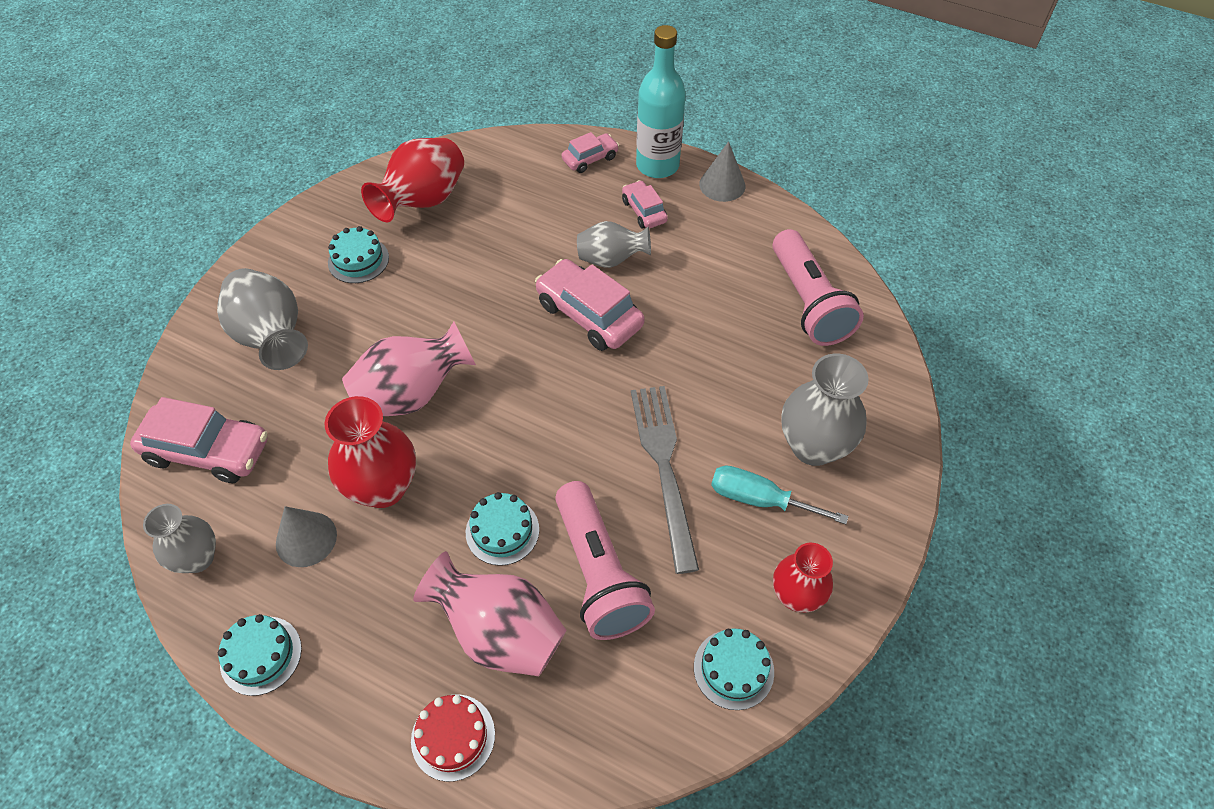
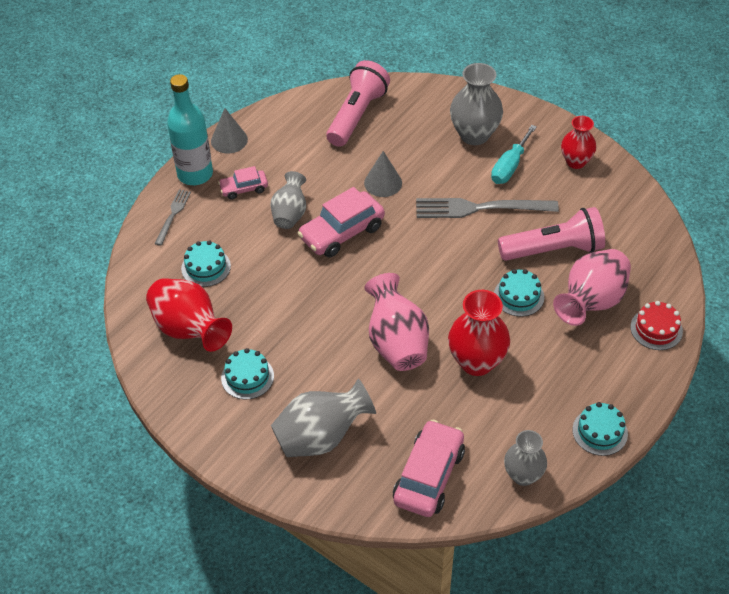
camera: 80 degrees left, 5 degrees down
(306, 539) = (513, 408): grey cone -> grey cone (383, 183)
(590, 159) = (173, 214): pink car -> grey fork
(733, 669) = (619, 196): turquoise cake -> turquoise cake (206, 267)
(808, 302) = (357, 115): pink flashlight -> pink flashlight turned 60 degrees counterclockwise

